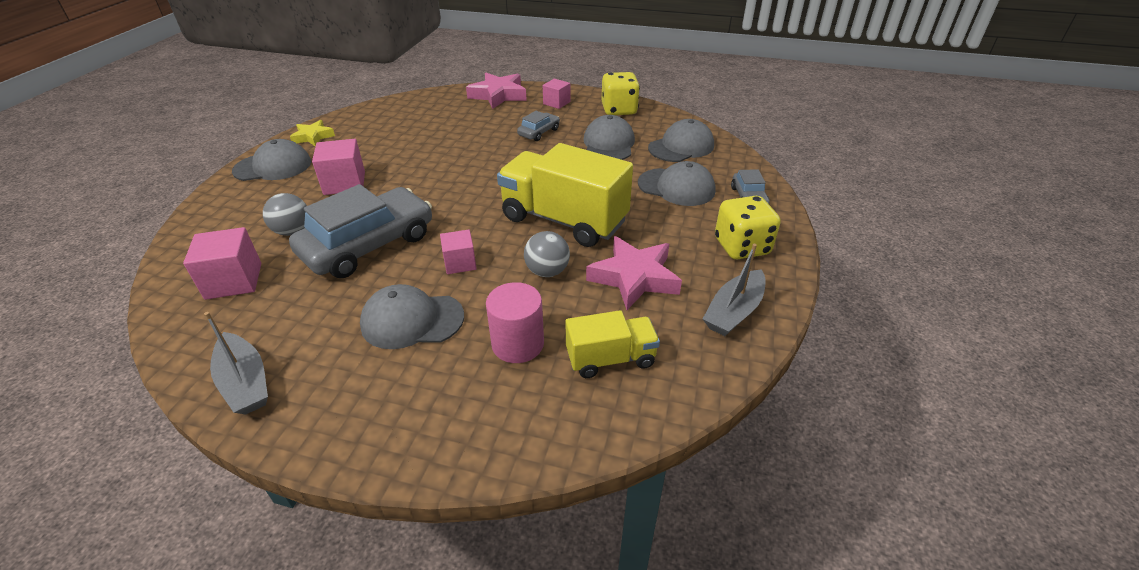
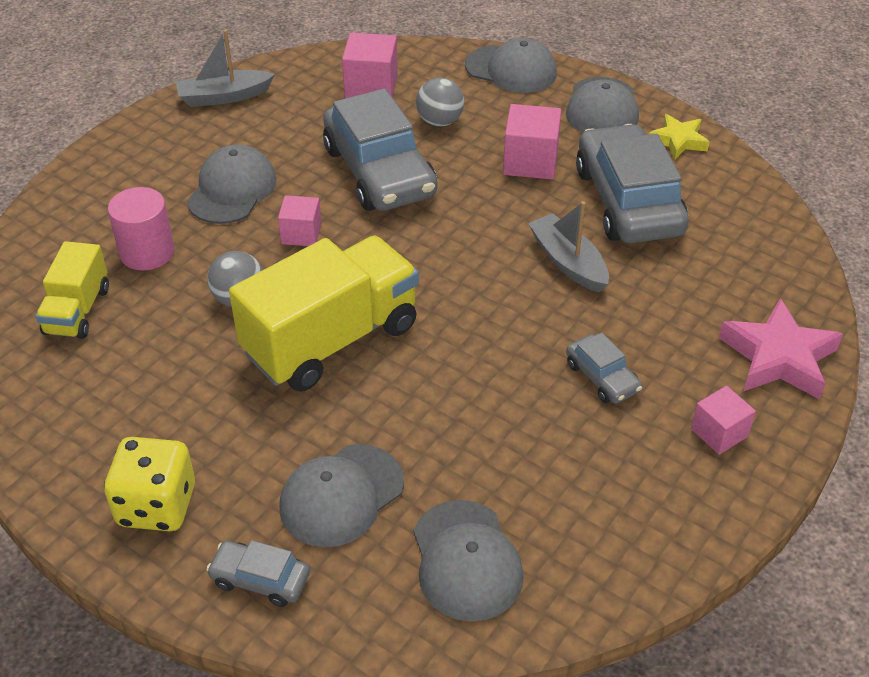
camera: 110 degrees right, 5 degrees up
(382, 144) = (628, 201): none -> grey car
(608, 144) = (521, 457): grey cap -> grey cap (511, 69)
(619, 110) = (656, 520): yellow dice -> none
(634, 277) = (176, 370): pink star -> none
(734, 311) = (58, 437): grey boat -> grey boat (568, 262)

